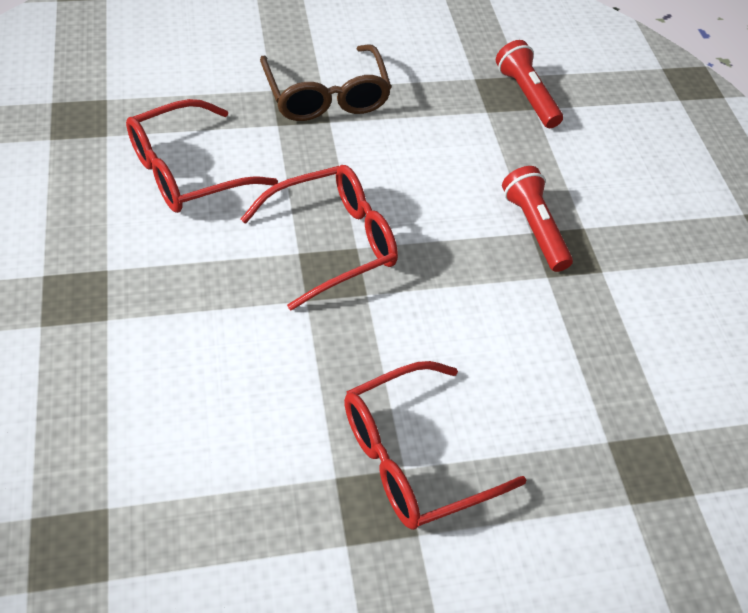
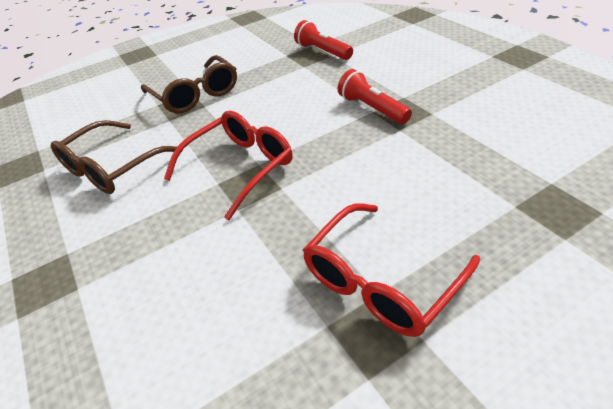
camera: 10 degrees left, 10 degrees down
(187, 171) = (112, 167): red glasses -> brown glasses

